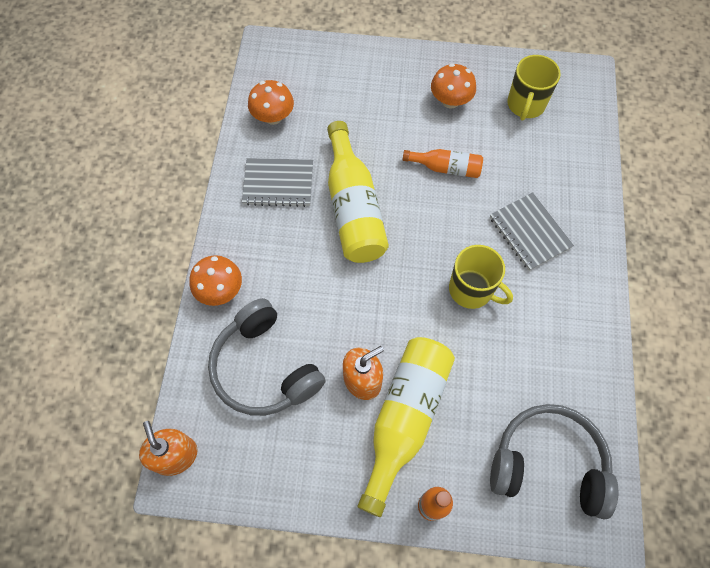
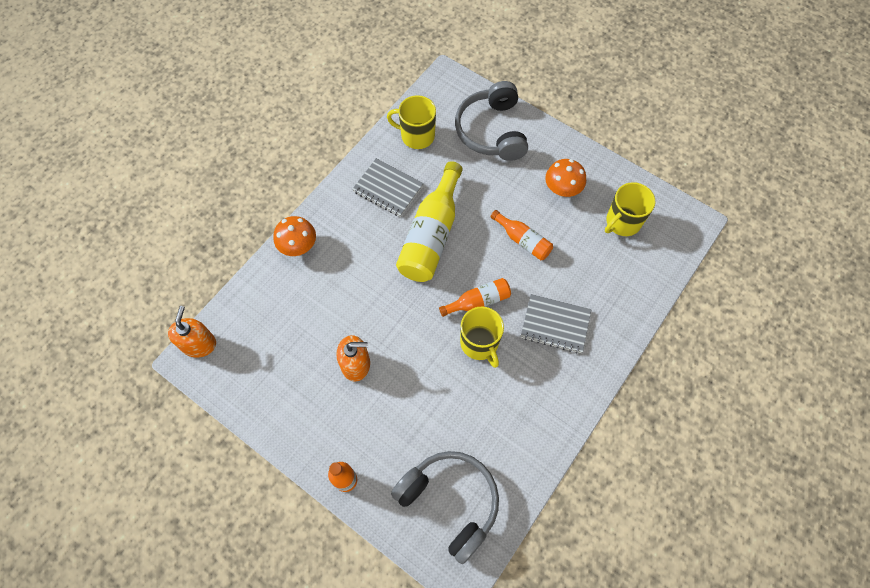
camera: 30 degrees right, 0 degrees up
(264, 368) = (294, 317): grey headphones -> grey headphones (491, 131)
(273, 117) = (416, 136): orange mushroom -> yellow mug
(404, 419) = (367, 409): yellow bottle -> none
(443, 249) = (478, 301): none -> orange bottle
(529, 232) = (555, 324): grey notebook -> grey notebook turned 75 degrees counterclockwise

